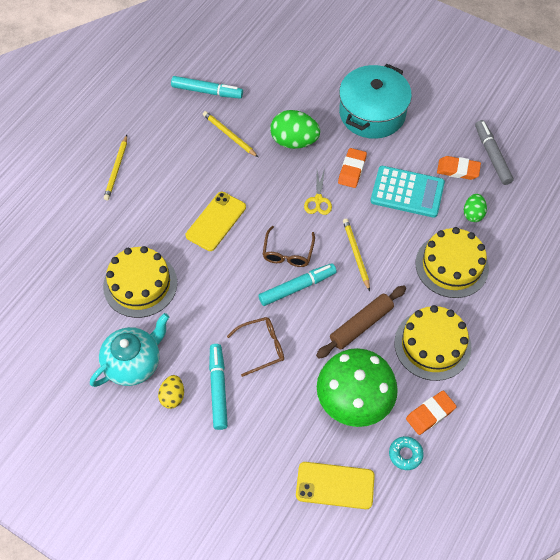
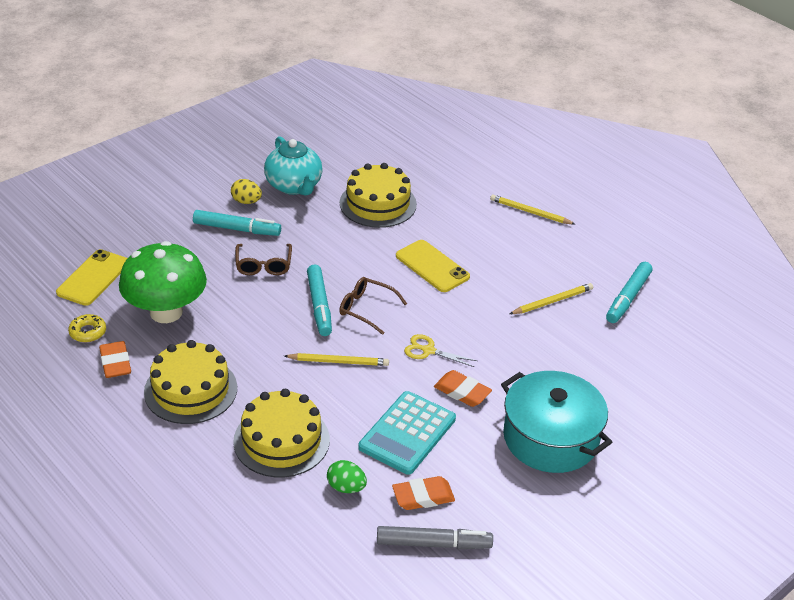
camera: 105 degrees right, 20 degrees down
(294, 141) = (525, 352): green egg -> none
(361, 325) = (247, 341): brown rolling pin -> none
(405, 454) = (88, 332): turquoise donut -> yellow donut
(458, 170) = (423, 496): orange eraser -> orange eraser turned 45 degrees clockwise

